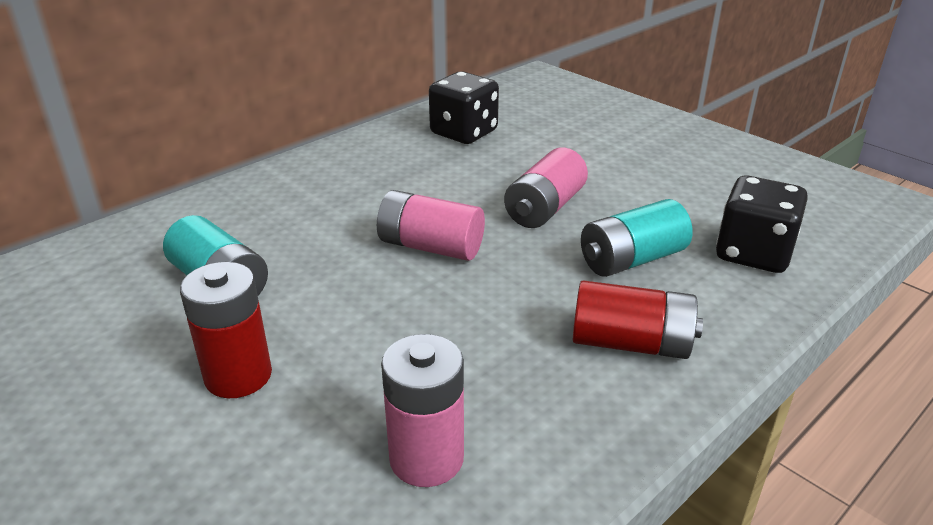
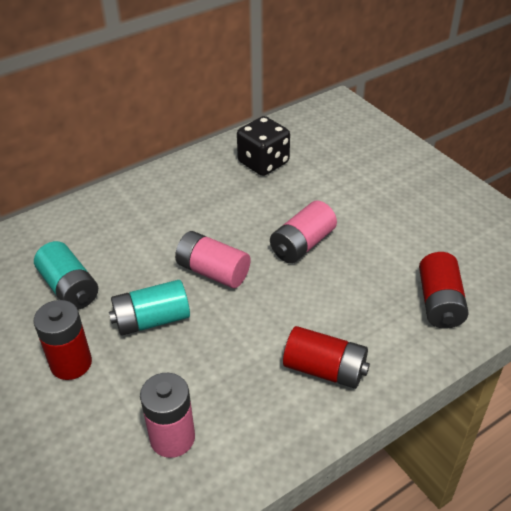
camera: 10 degrees right, 10 degrees up
(632, 259) = (349, 299): turquoise battery -> turquoise battery (152, 320)
(753, 253) = (439, 303): black dice -> red battery

